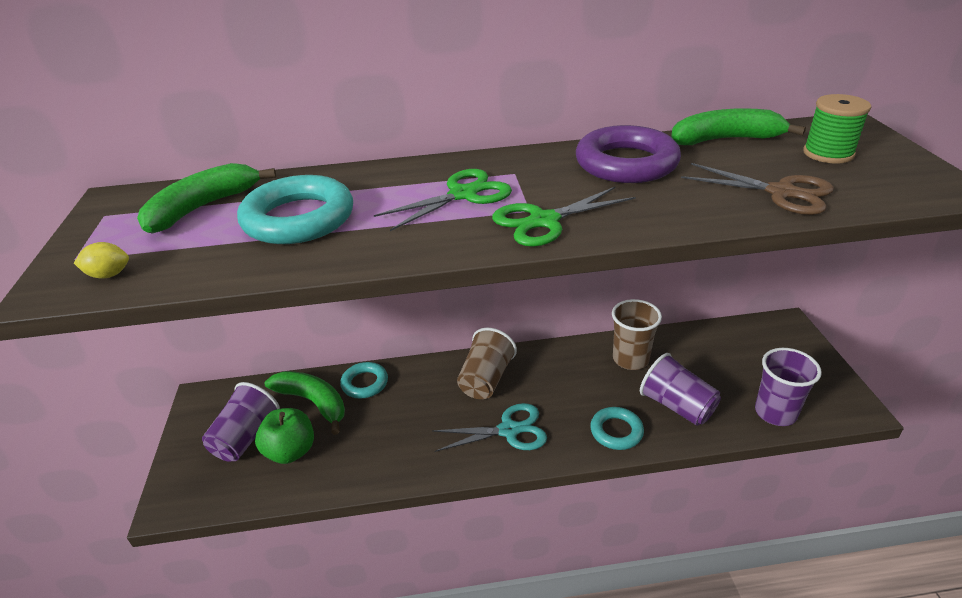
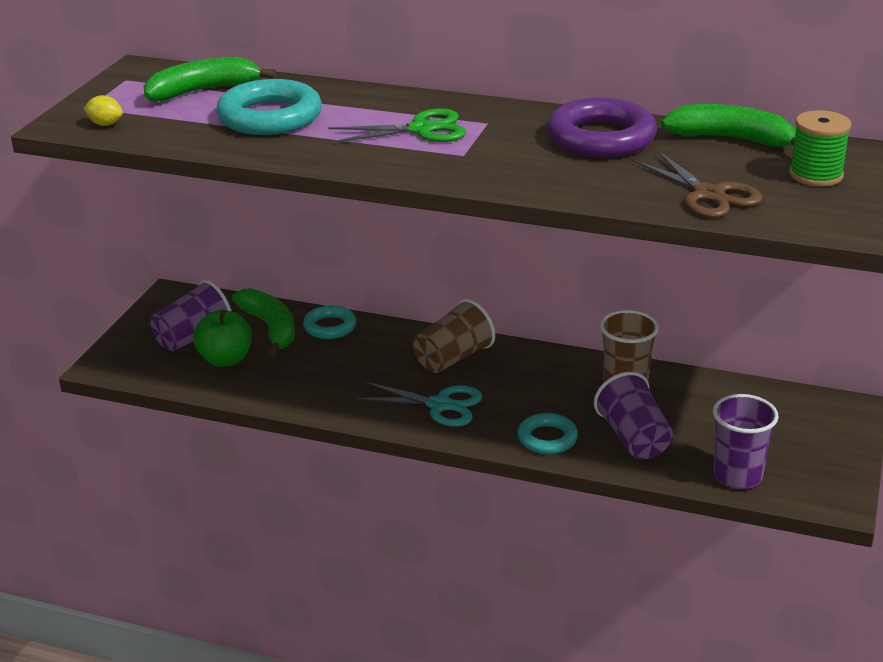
camera: 25 degrees right, 5 degrees down
(544, 221) = (464, 166): green scissors -> none

